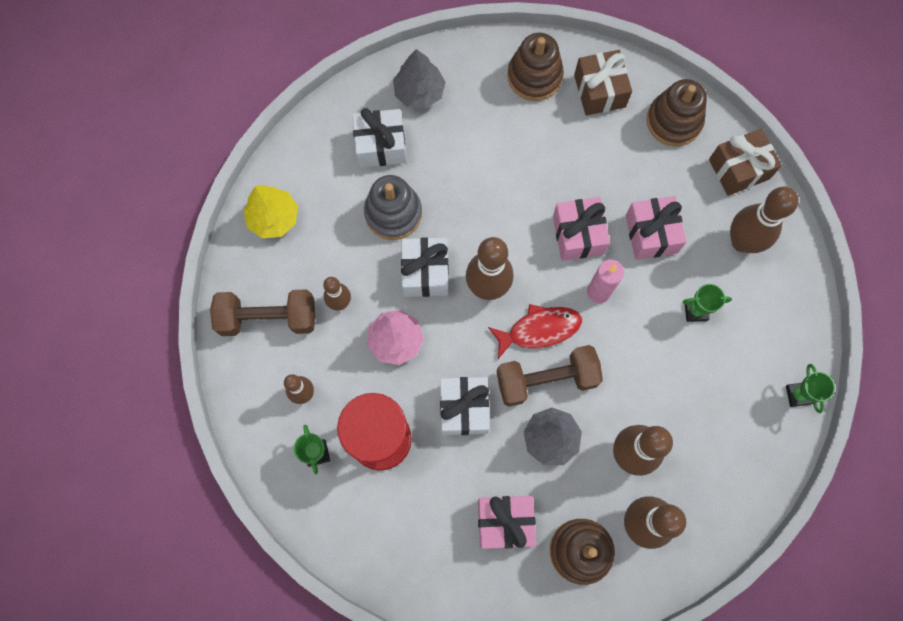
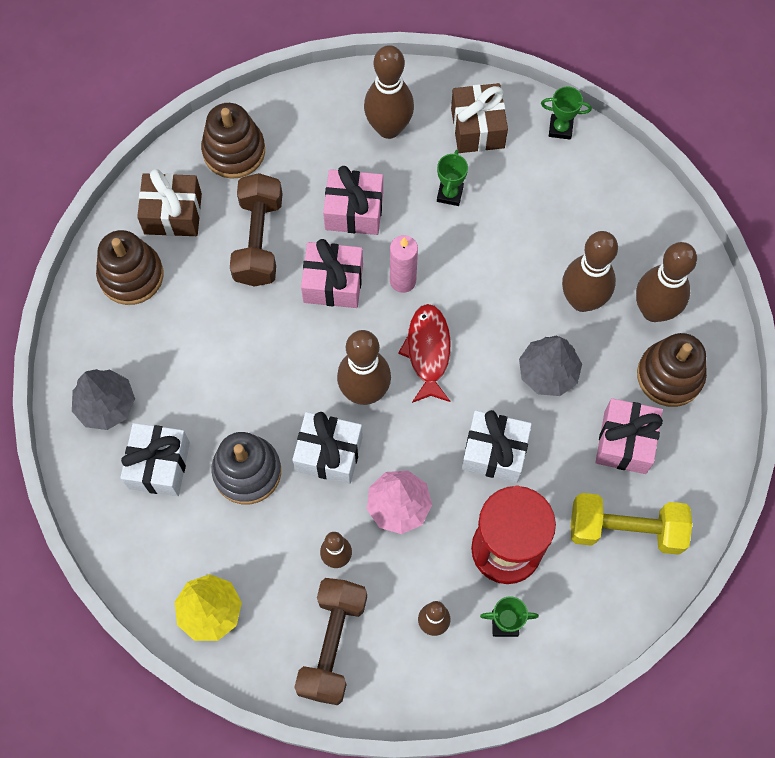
camera: 75 degrees left, 5 degrees down
(424, 540) = (625, 529): none -> yellow dumbbell
(546, 379) = (484, 359): brown dumbbell -> brown dumbbell (258, 240)
(739, 169) = (309, 106): brown gift -> brown gift (477, 128)

